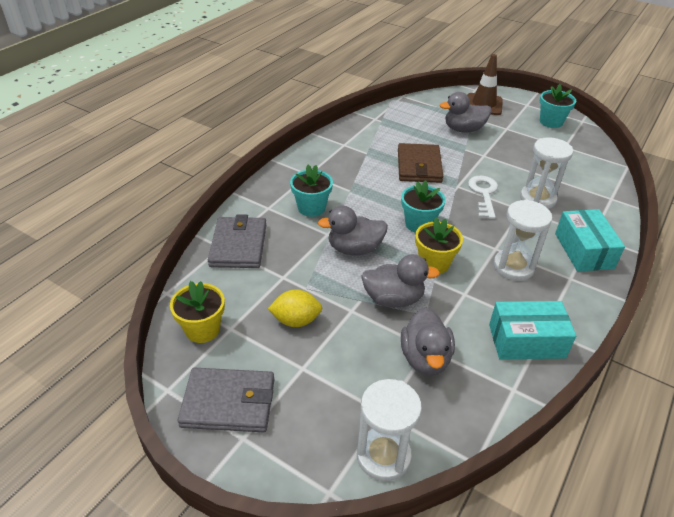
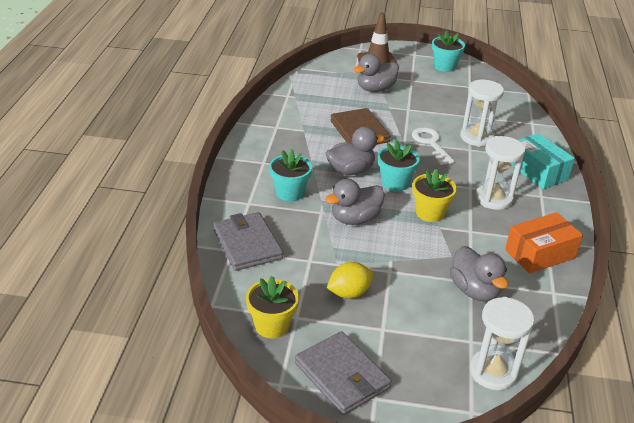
camera: 25 degrees left, 5 degrees down
(229, 402) = (342, 376): grey wallet -> grey wallet turned 75 degrees clockwise
(393, 299) = (417, 251): grey duck -> grey duck (350, 170)
(526, 341) = (540, 254): turquoise box -> orange box

